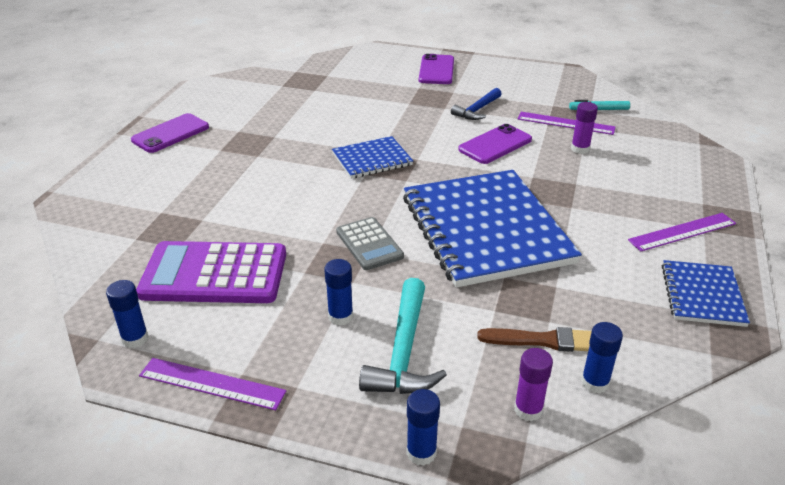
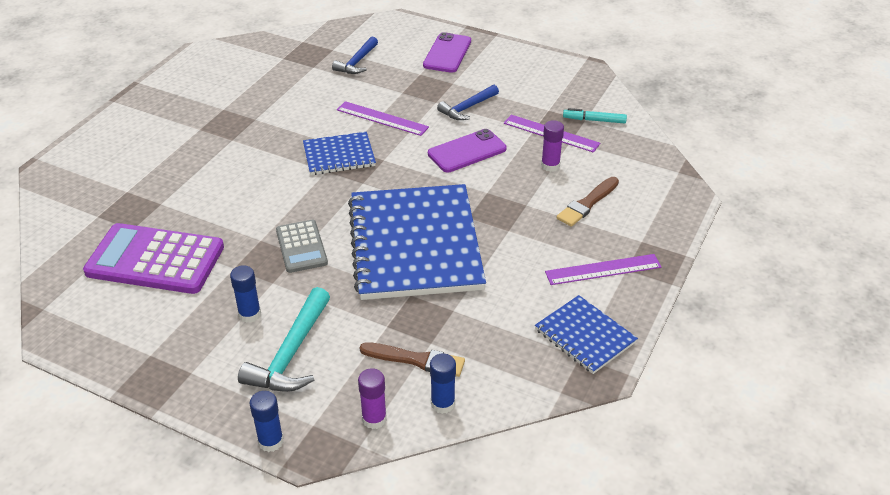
camera: 10 degrees right, 5 degrees up
(135, 338) = (73, 312): blue glue stick -> none
(170, 134) = (158, 105): purple phone -> none
(212, 383) = (124, 360): purple ruler -> purple ruler (382, 118)
(355, 83) = (357, 62): none -> blue hammer
(633, 177) = (587, 204): none -> brown brush
(702, 295) = (585, 336): blue notebook -> blue notebook turned 60 degrees counterclockwise

